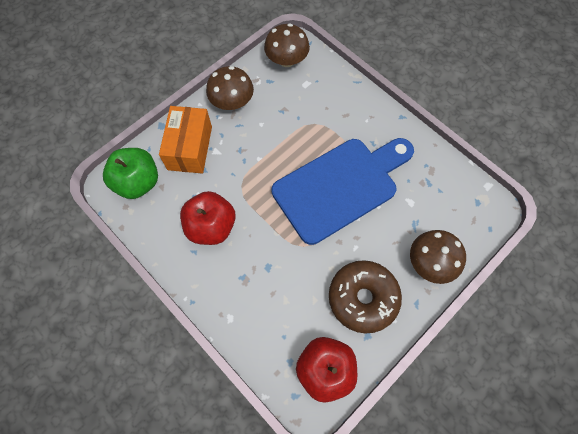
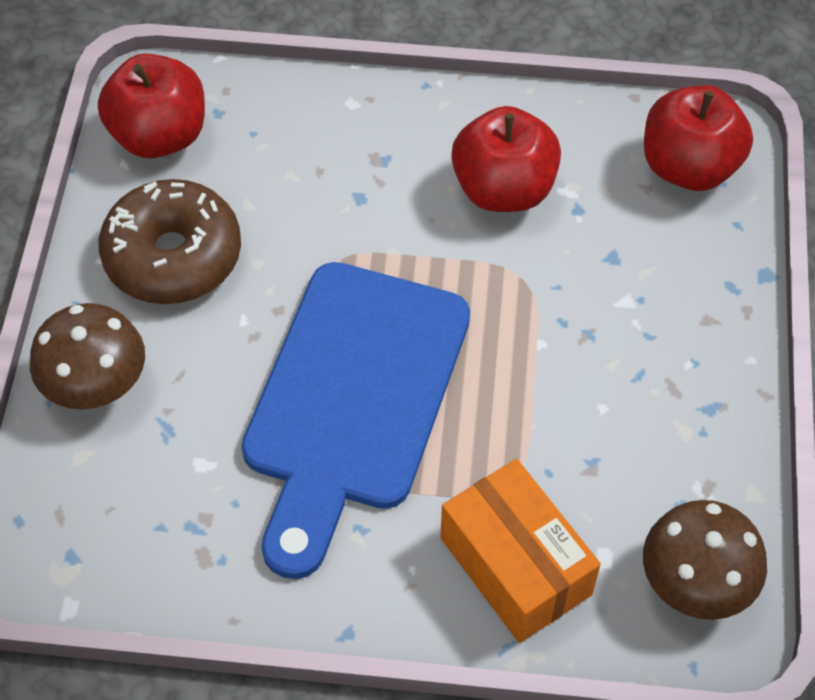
camera: 140 degrees right, 10 degrees down
(138, 182) = (688, 167): green apple -> red apple
(190, 148) = (674, 274): orange box -> orange box (515, 566)
(232, 102) = (699, 408): brown mushroom -> none

